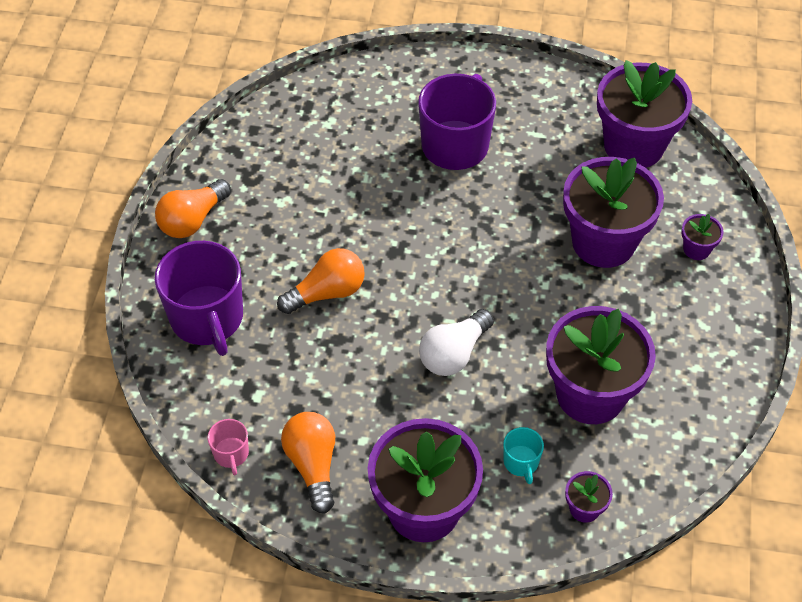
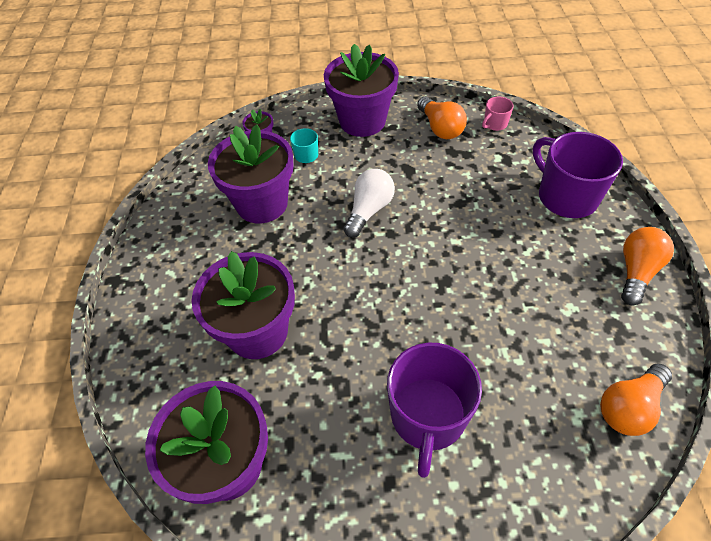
camera: 170 degrees right, 0 degrees up
(231, 454) = (495, 124): pink mug -> pink mug turned 105 degrees counterclockwise
(327, 293) = (486, 234): orange light bulb -> orange light bulb (629, 407)
(696, 249) = (168, 343): purple flower pot -> none

